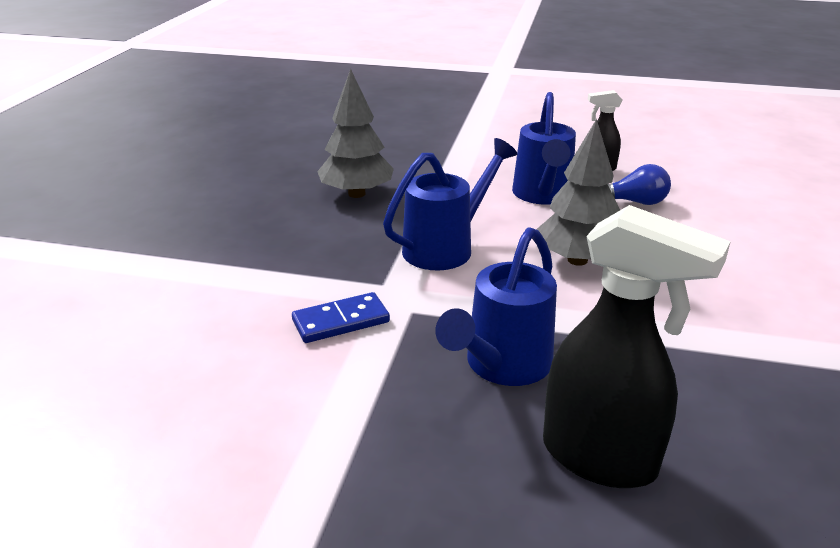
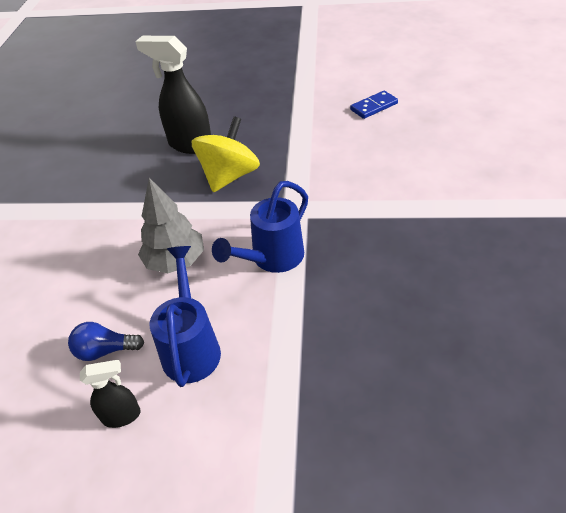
camera: 175 degrees right, 15 degrees up
(341, 321) = (322, 187): blue domino -> blue domino (374, 107)
(357, 194) = (369, 319): grey tree -> none
(502, 365) = (229, 176): blue watering can -> yellow spinning top

